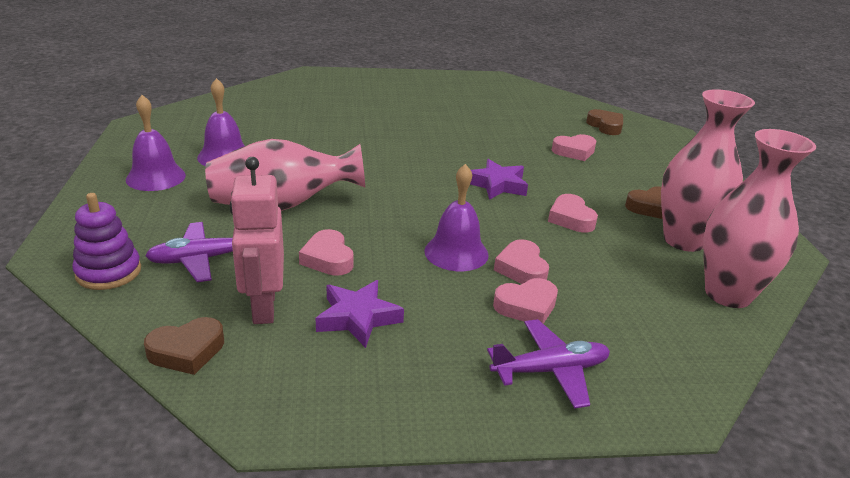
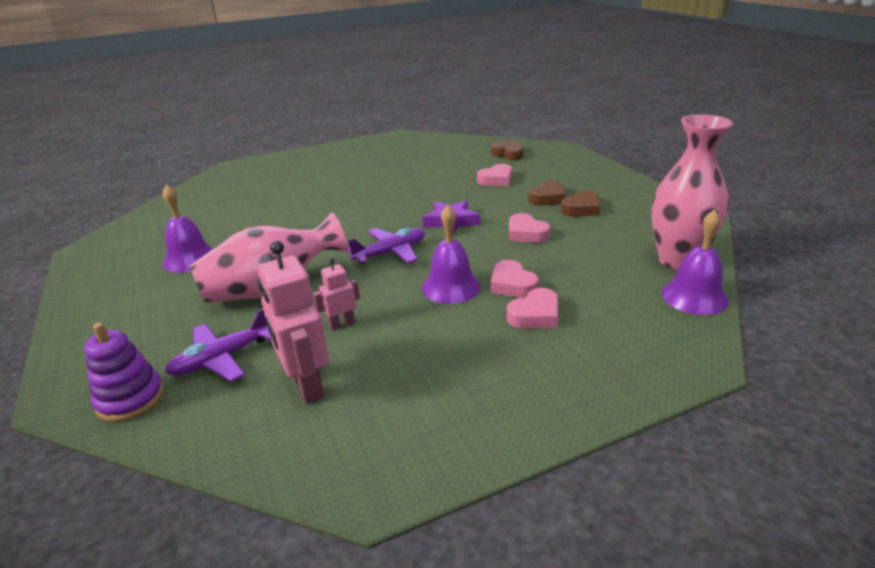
camera: 15 degrees left, 0 degrees up
(156, 177) = (130, 295): purple bell -> purple bell (694, 296)
(187, 351) = (255, 450): brown heart -> brown heart (548, 198)
(328, 258) = (342, 324): pink heart -> pink robot
(358, 318) = (399, 368): purple star -> none
(550, 370) = (586, 362): purple plane -> purple plane (390, 253)
(684, 240) = (621, 228): pink vase -> none

